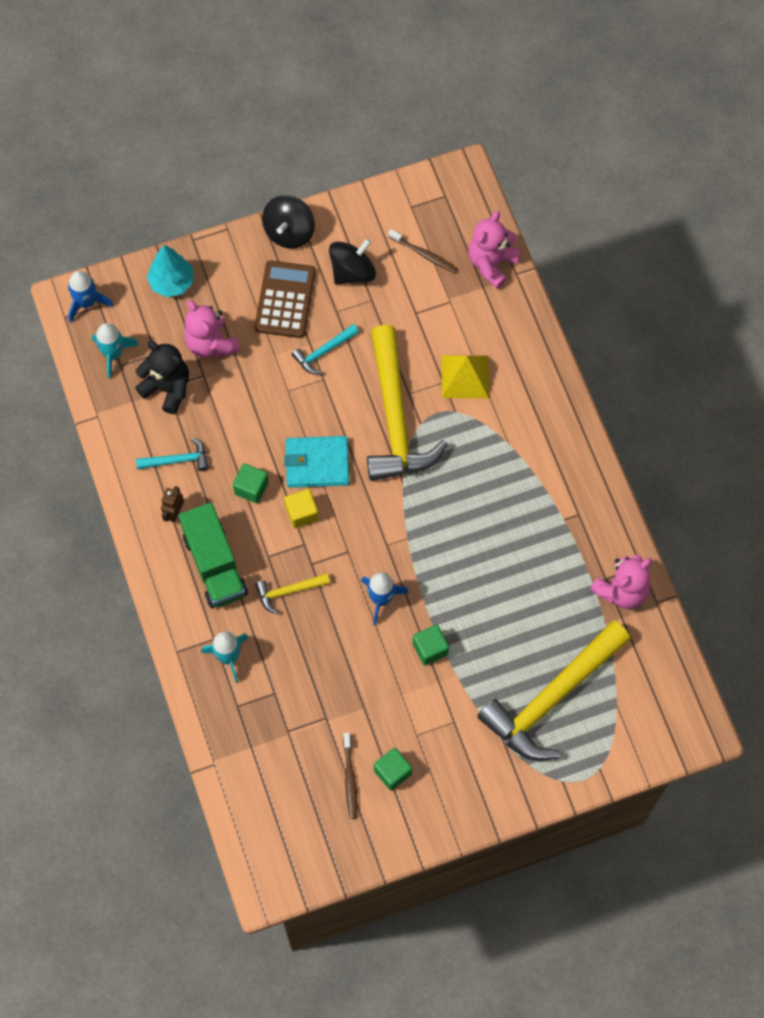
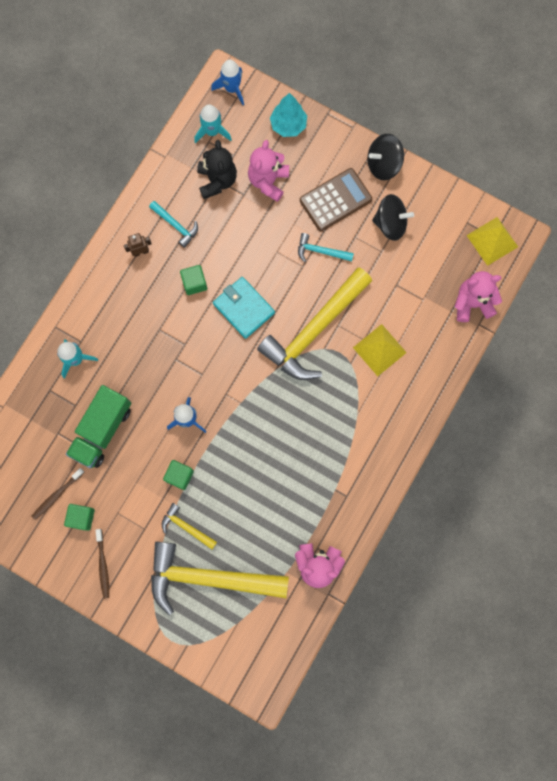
camera: 50 degrees right, 10 degrees up
(215, 565) = (127, 303): green truck -> green truck (102, 430)
(288, 591) = (146, 360): yellow hammer -> yellow hammer (186, 527)
(302, 513) = (203, 326): yellow cube -> none
(424, 254) = (441, 257): brown toothbrush -> brown toothbrush (103, 565)
(448, 200) = (492, 241): none -> yellow pyramid

